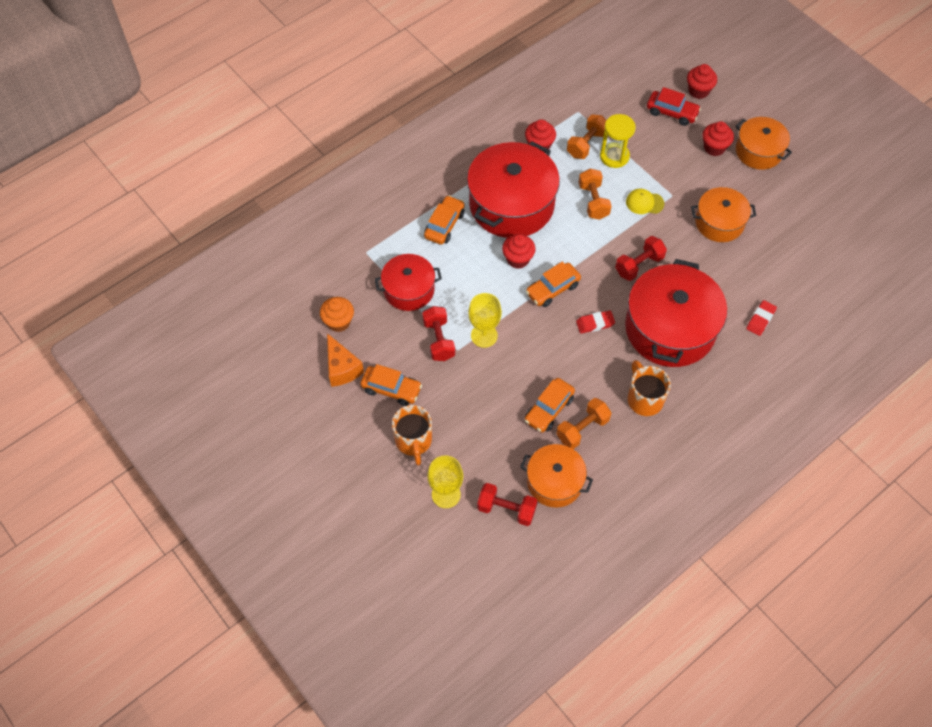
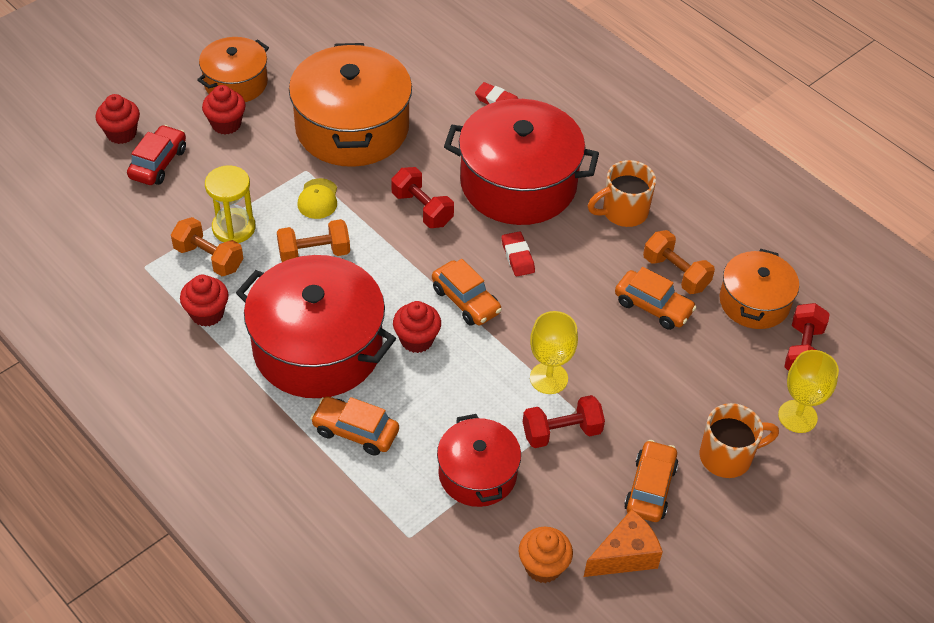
camera: 95 degrees left, 10 degrees down
(719, 222) = (352, 127): orange pot -> orange pot, size x1.75

